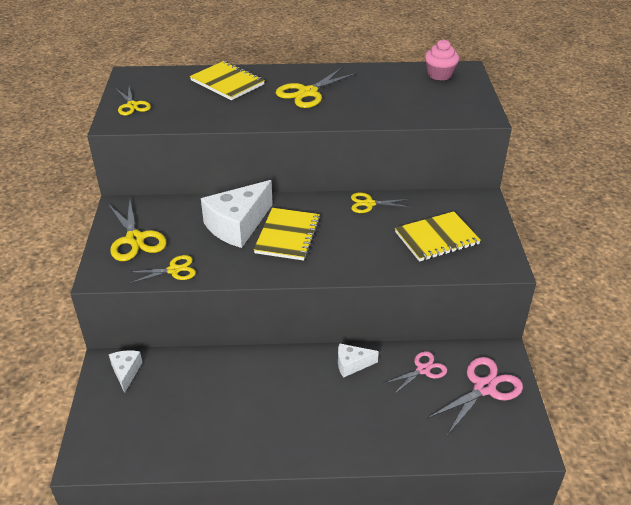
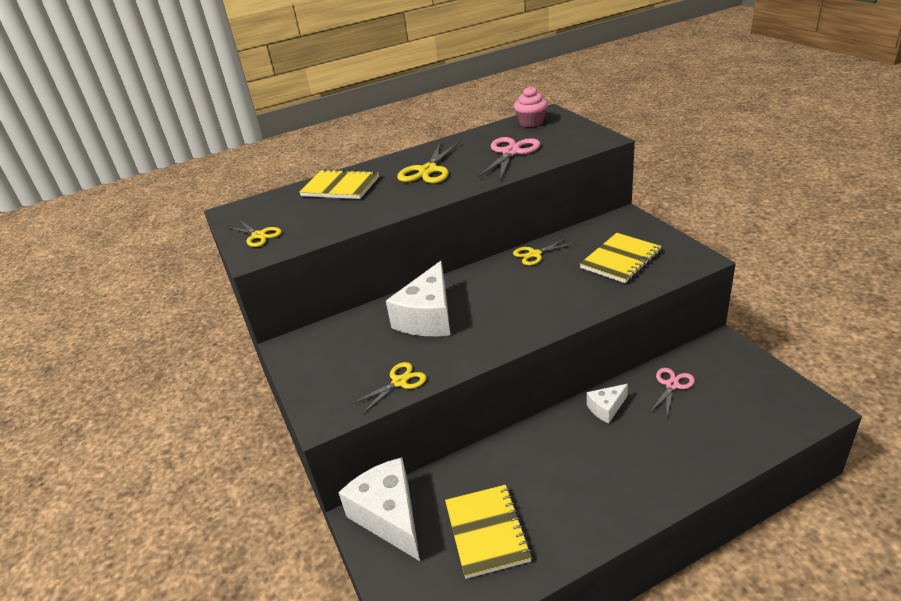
camera: 20 degrees left, 5 degrees down
(126, 372) = (389, 516): white cheese -> white cheese, size x1.96
(135, 239) = (332, 370): yellow scissors -> none
(287, 236) = (485, 308): yellow notebook -> yellow notebook (487, 532)
(484, 388) = (736, 377): pink scissors -> pink scissors (511, 152)

